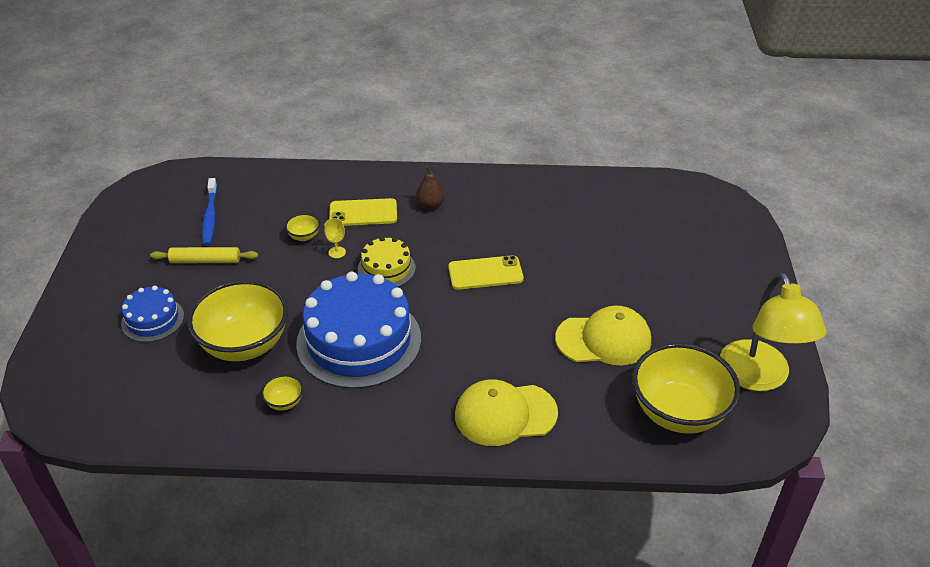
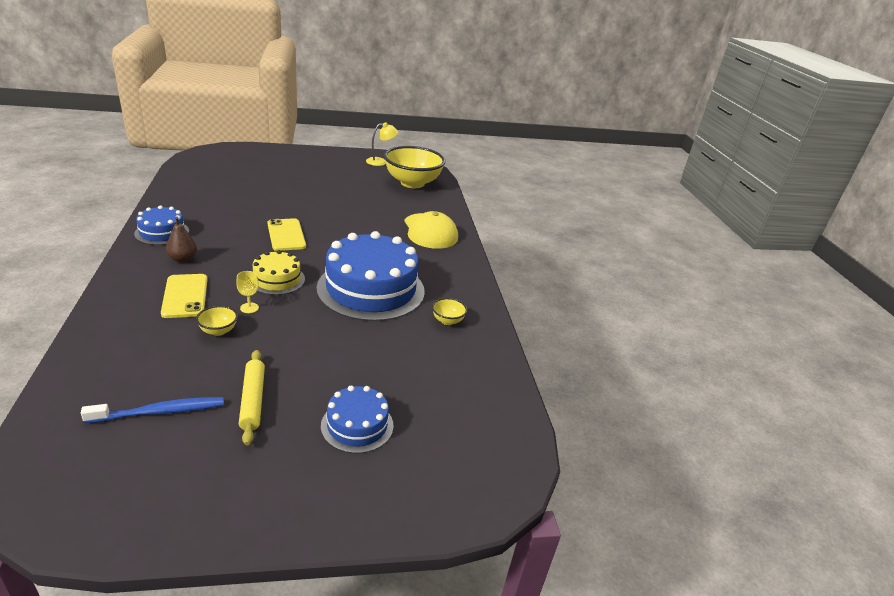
camera: 105 degrees left, 10 degrees down
(244, 344) = (385, 351): yellow bowl -> none
(486, 186) = (162, 232): none -> blue cake
(604, 340) = (356, 198): yellow cap -> none
(759, 377) = (381, 162): yellow lamp -> yellow lamp, size x0.52

